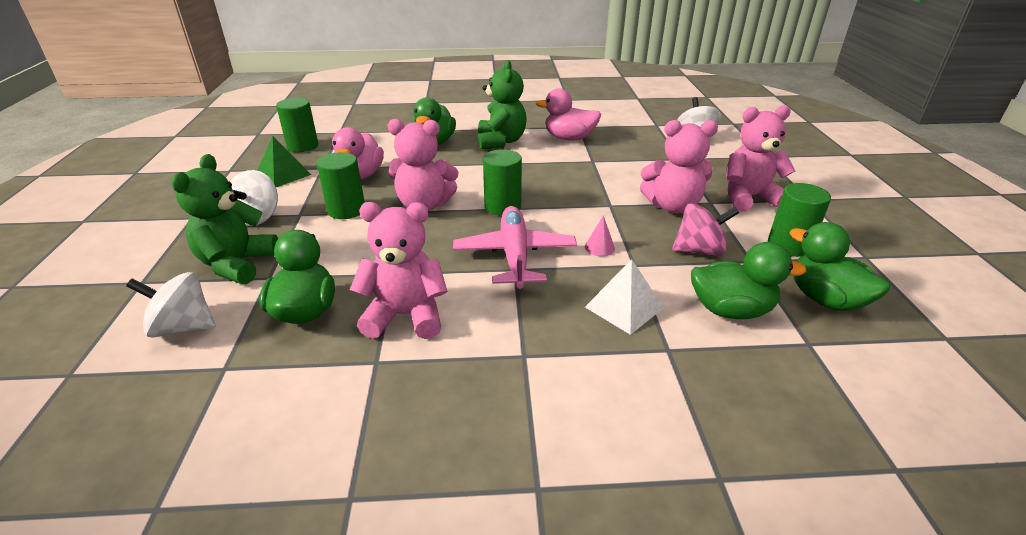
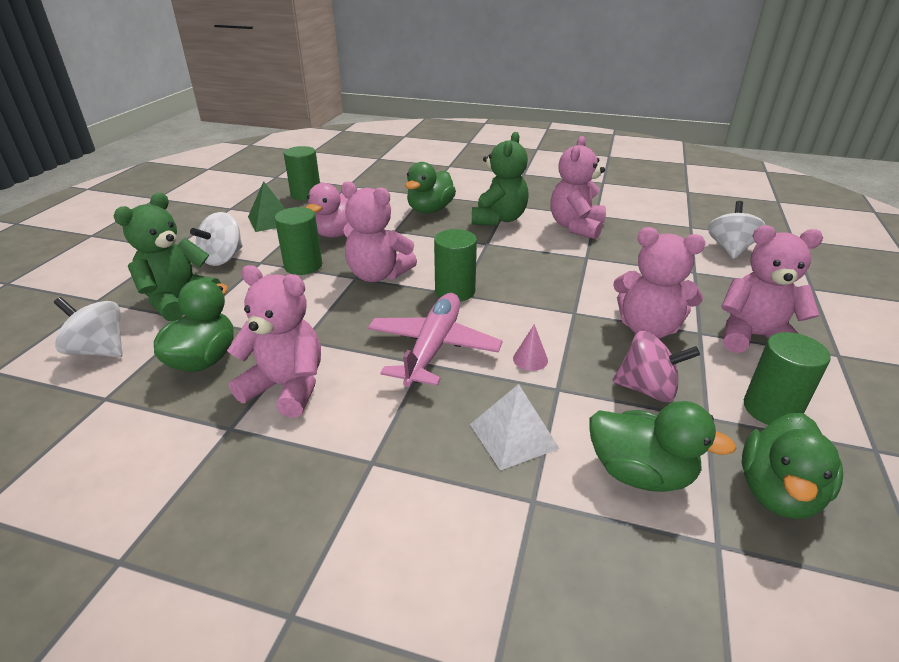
camera: 20 degrees right, 0 degrees up
(569, 138) = (576, 227): pink duck -> pink teddy bear
(825, 299) = (778, 492): green duck -> green duck turned 135 degrees counterclockwise

